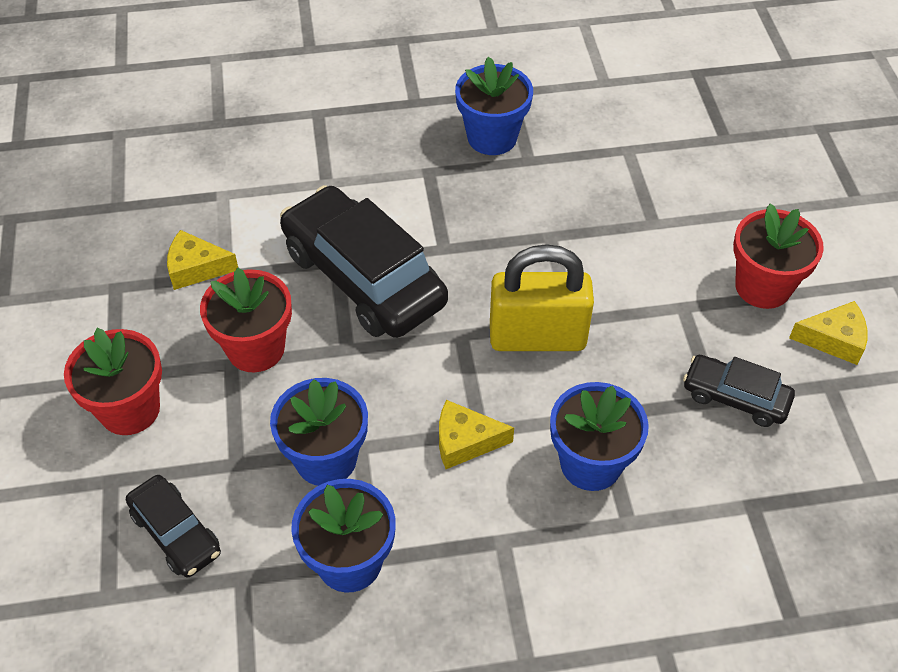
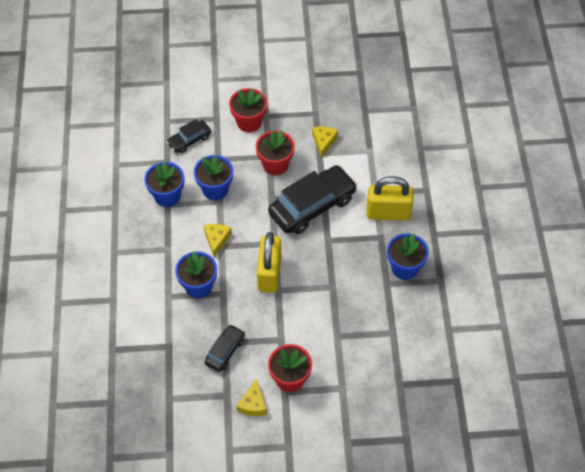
camera: 95 degrees right, 5 degrees up
(373, 163) = (388, 213): none -> yellow padlock

